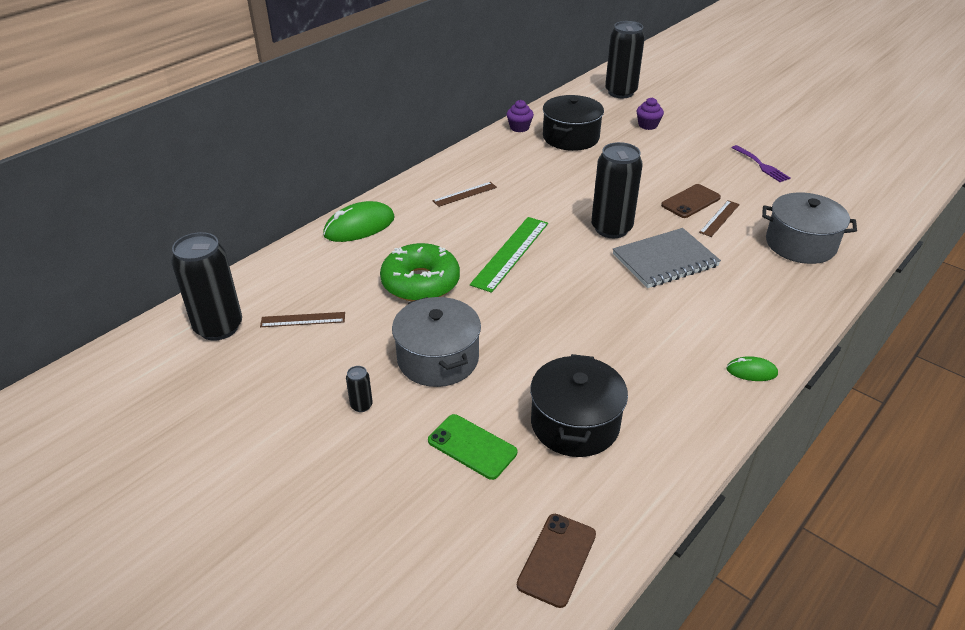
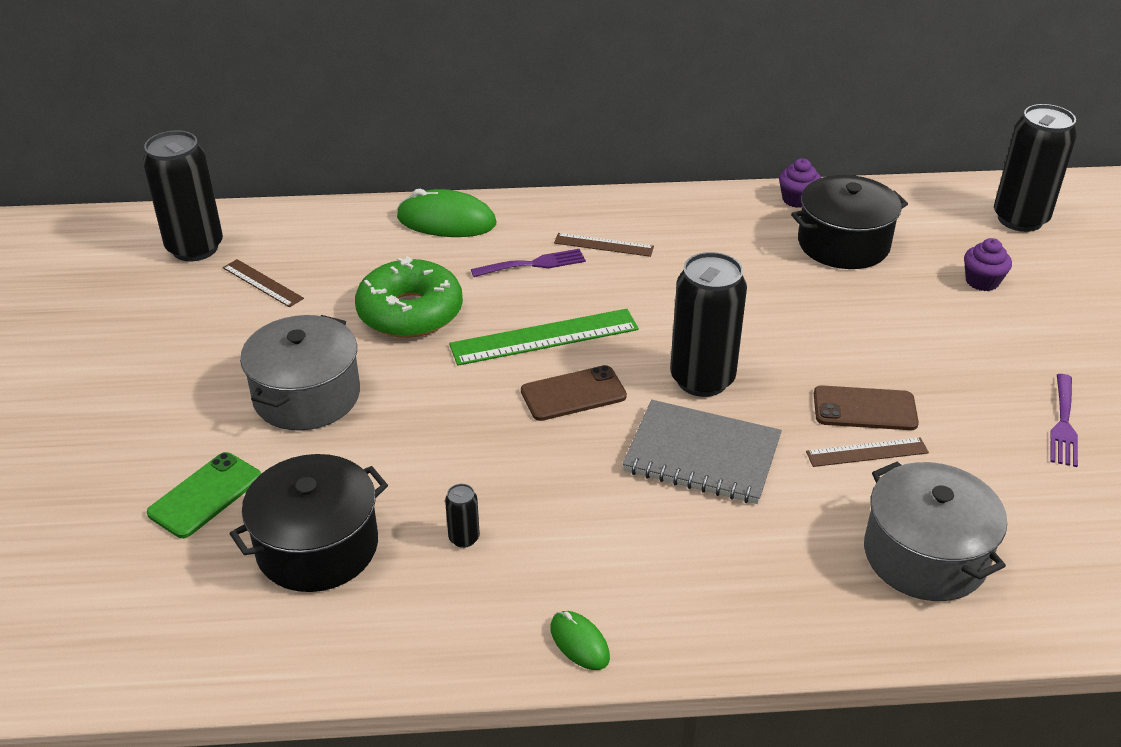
camera: 45 degrees right, 0 degrees up
(361, 405) = (186, 392): black can -> black can (464, 538)
(445, 222) = (534, 264): none -> purple fork
(472, 446) = (205, 495): green phone -> green phone turned 45 degrees clockwise
(557, 559) = (108, 645): brown phone -> brown phone (573, 394)

